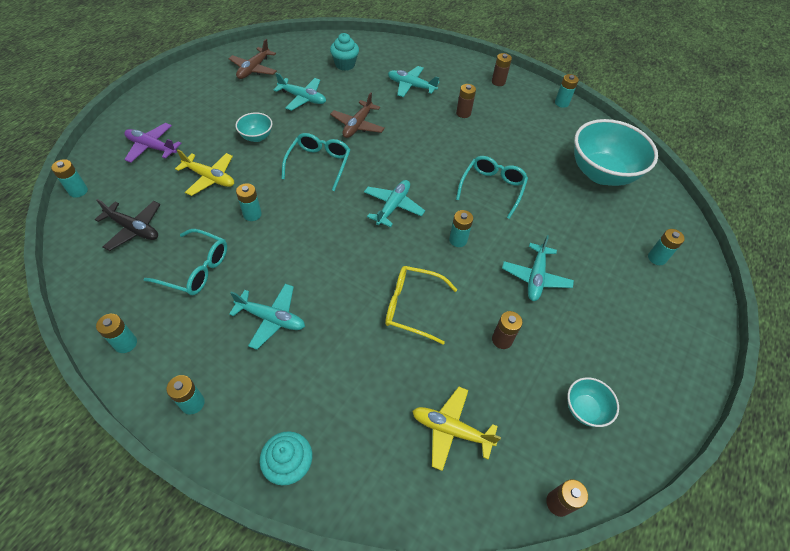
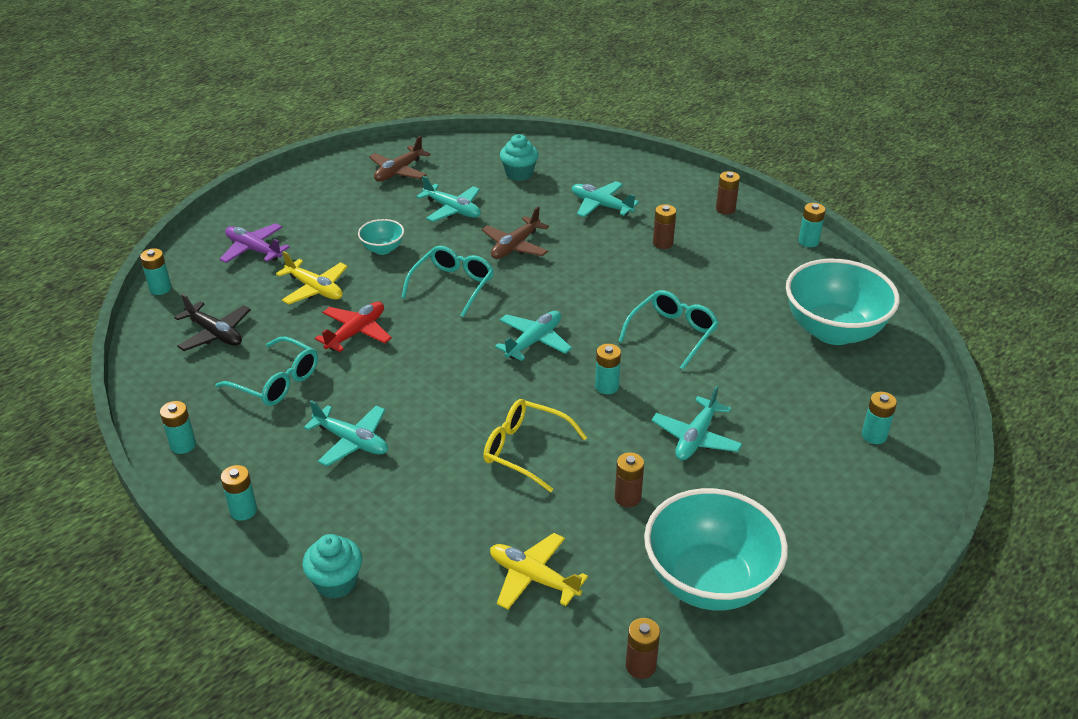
camera: 15 degrees right, 15 degrees down
(252, 214) = (356, 332): turquoise battery -> red plane
(584, 409) = (709, 582): turquoise bowl -> turquoise bowl, size x2.18

